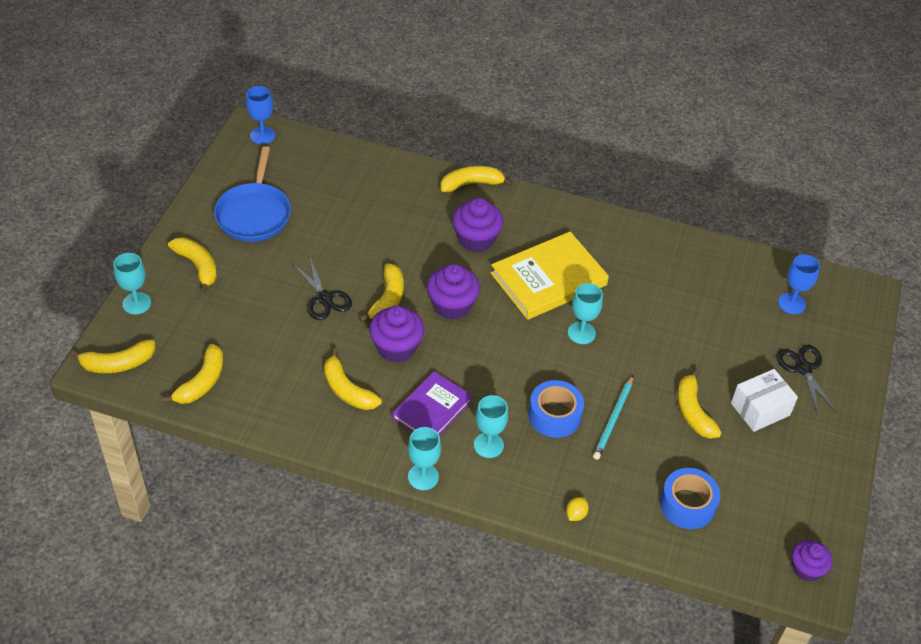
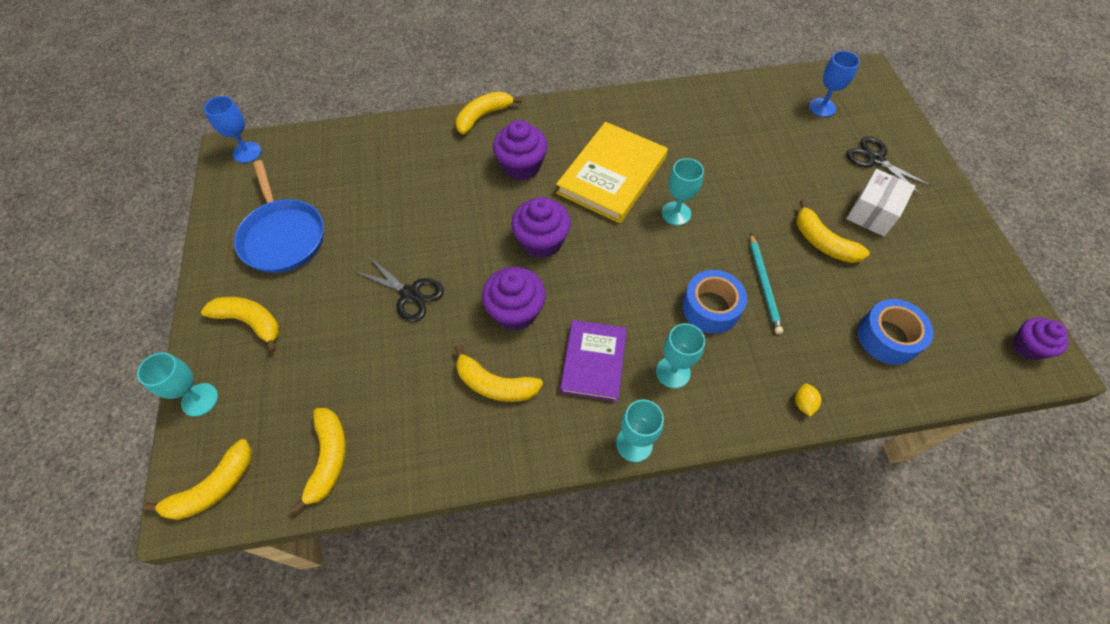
camera: 25 degrees left, 10 degrees up
(388, 299) = (475, 264): yellow banana -> none

